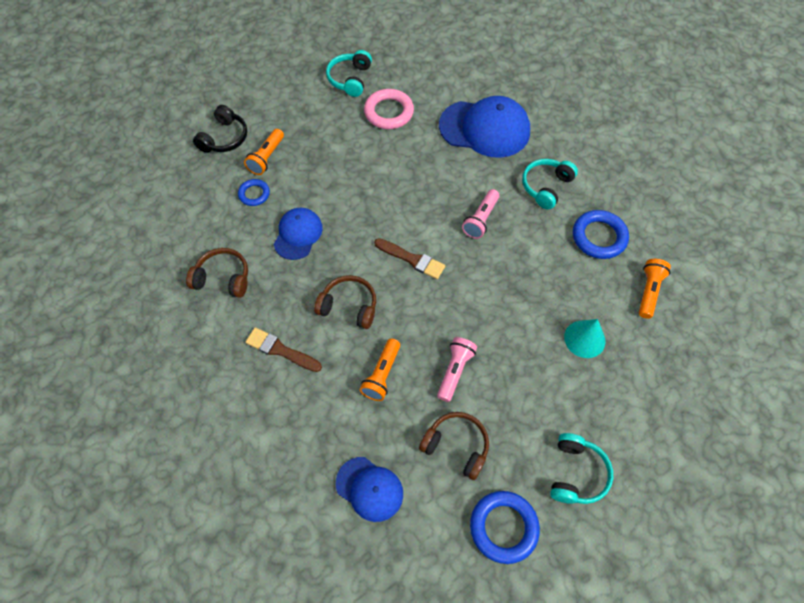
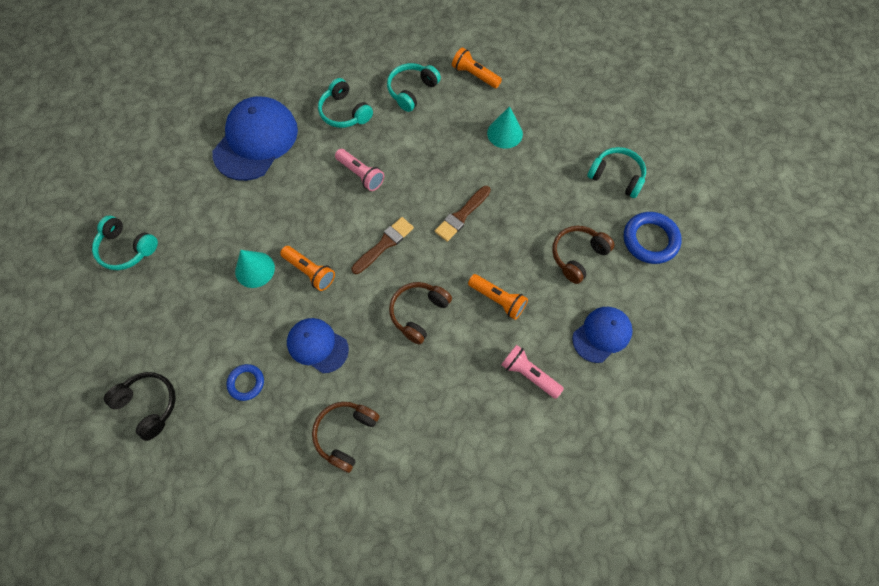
camera: 75 degrees left, 5 degrees up
(267, 158) = (200, 360): orange flashlight -> orange flashlight (310, 271)
(280, 350) = (448, 388): brown brush -> brown brush (461, 215)
(356, 168) = (255, 269): none -> turquoise cone
(389, 112) = (193, 221): pink ring -> none
(454, 371) = (509, 238): pink flashlight -> pink flashlight (529, 374)
(599, 237) = (412, 91): blue ring -> turquoise headphones

